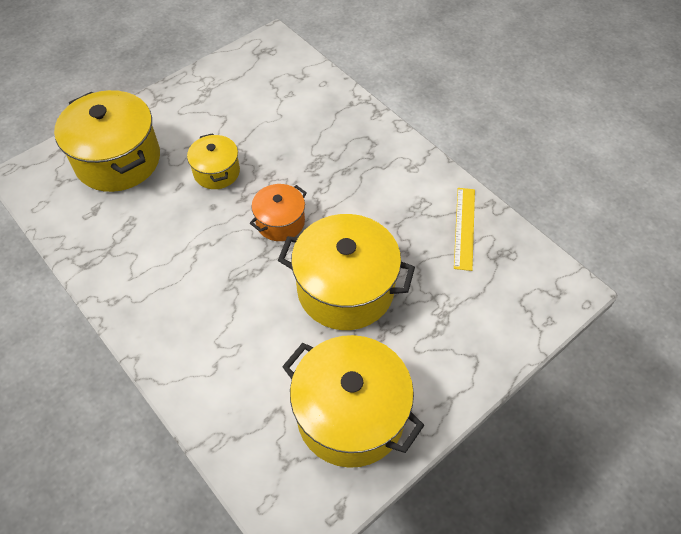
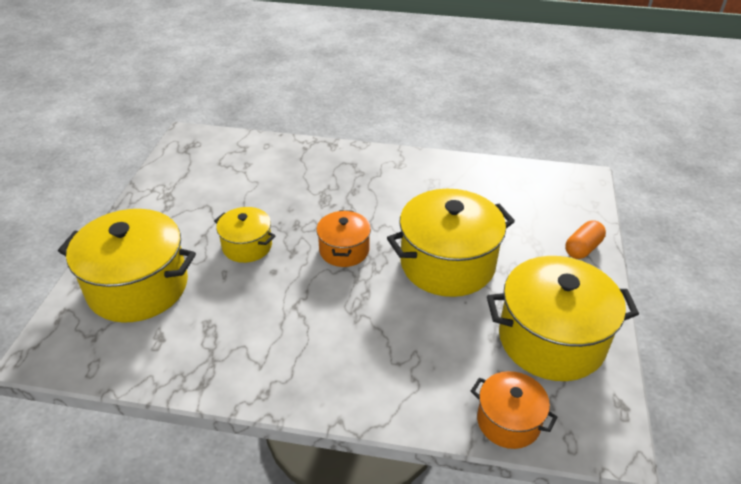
camera: 40 degrees left, 15 degrees down
(242, 450) = (508, 421): none -> orange pot
(464, 228) = (479, 181): yellow ruler -> none
(479, 356) = (582, 248): none -> orange capsule

